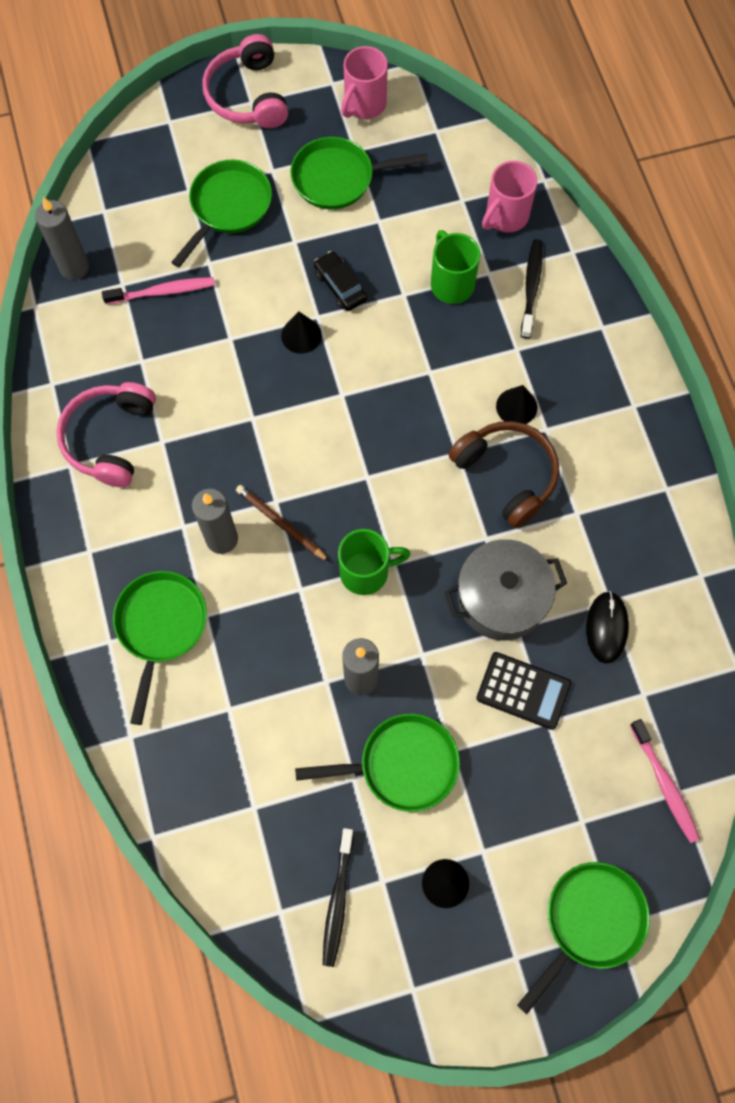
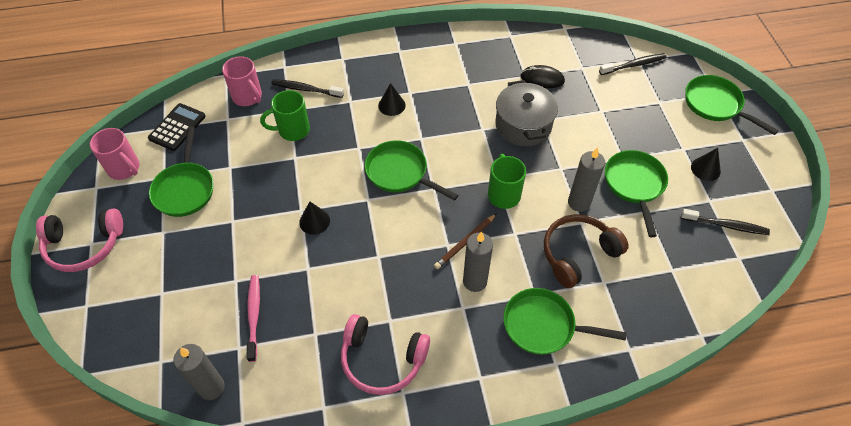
camera: 85 degrees left, 15 degrees down
(228, 207) = (187, 264): green pan -> green pan (400, 173)
(340, 286) = (278, 194): black car -> none
(507, 475) = (439, 114): brown headphones -> brown headphones (578, 254)
(523, 691) = (583, 120): black calculator -> black calculator (177, 127)
(665, 784) = (634, 65): pink toothbrush -> black toothbrush

